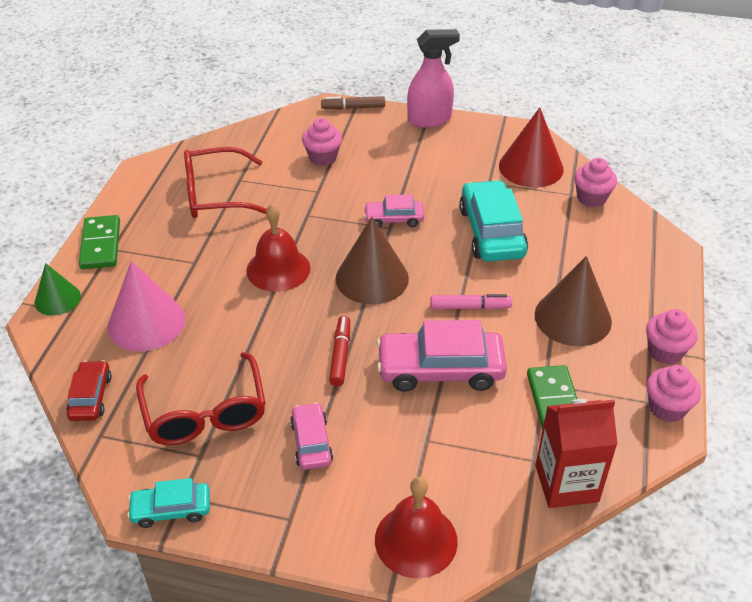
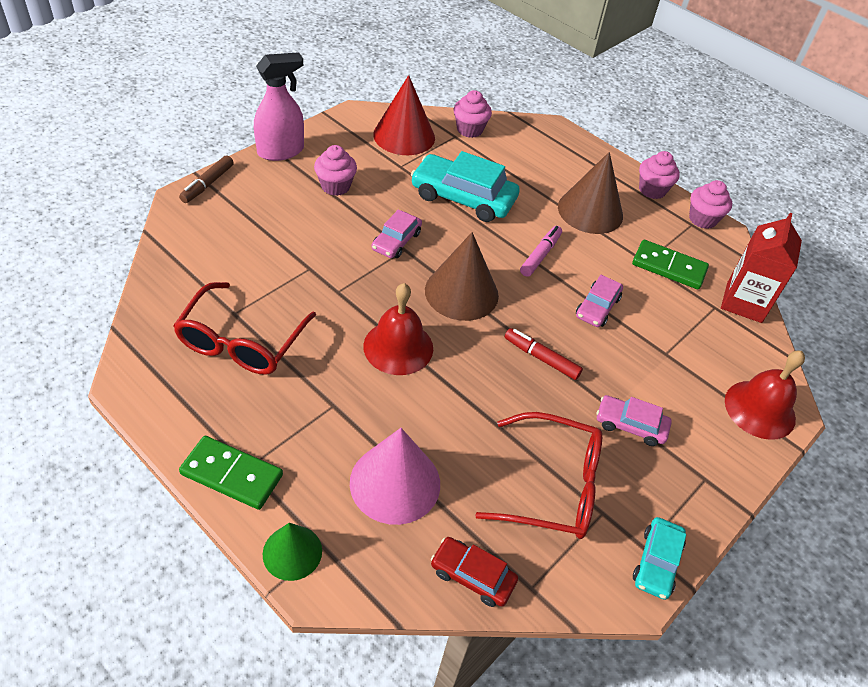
camera: 65 degrees left, 5 degrees up
(323, 157) = (263, 240): pink cupcake -> pink cupcake (335, 186)
(429, 120) = (281, 151): pink spray bottle -> pink spray bottle turned 45 degrees clockwise
(440, 369) = (597, 307): pink car -> pink car, size x0.55

